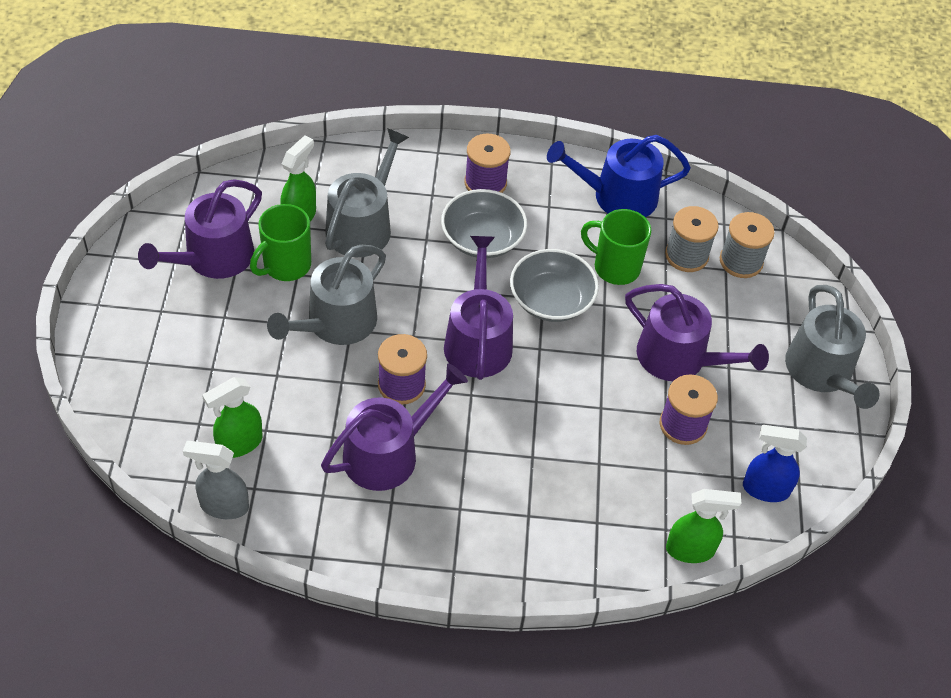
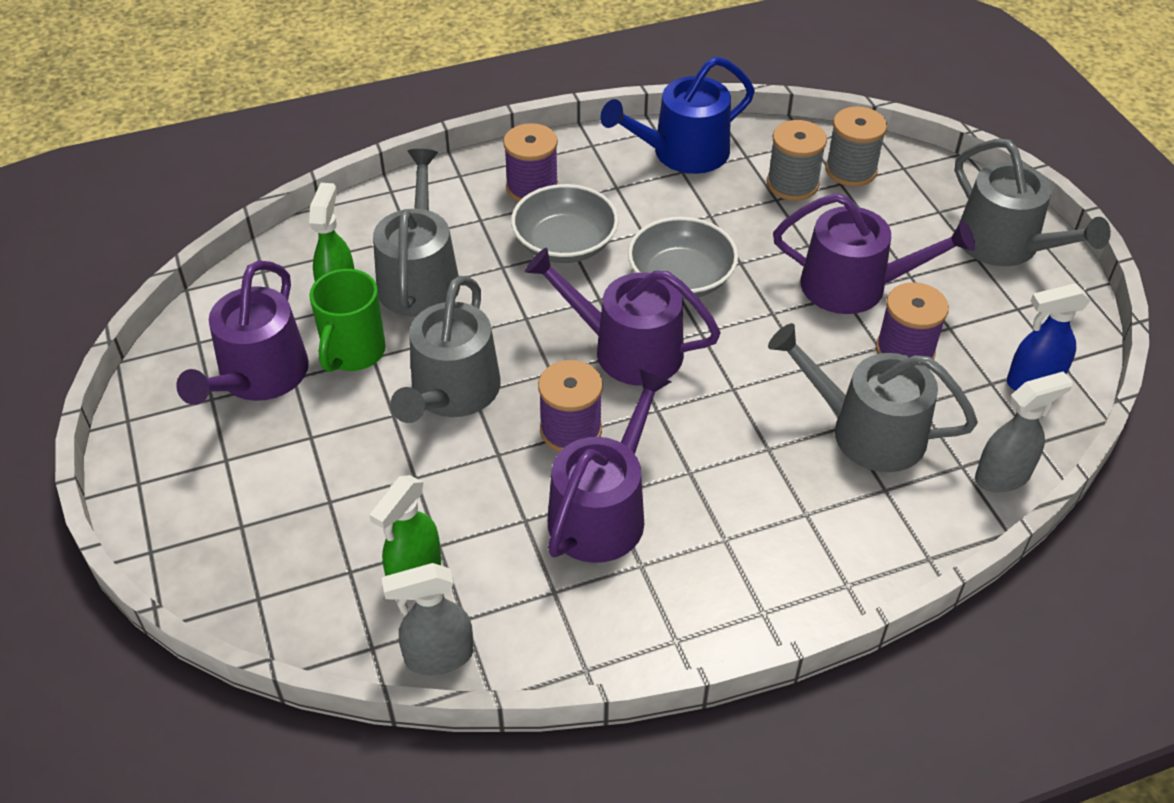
camera: 20 degrees left, 5 degrees down
(478, 340) = (627, 349): purple watering can -> purple watering can turned 45 degrees counterclockwise
(612, 474) = (867, 431): none -> grey watering can
(615, 267) = (726, 221): green mug -> none
(690, 550) = (1003, 476): green spray bottle -> grey spray bottle

